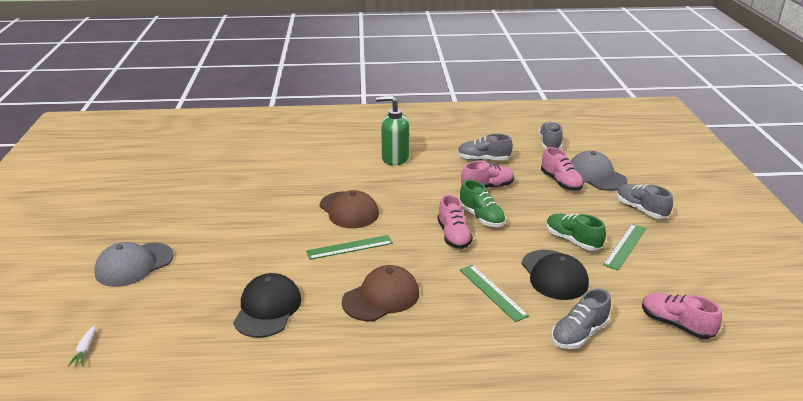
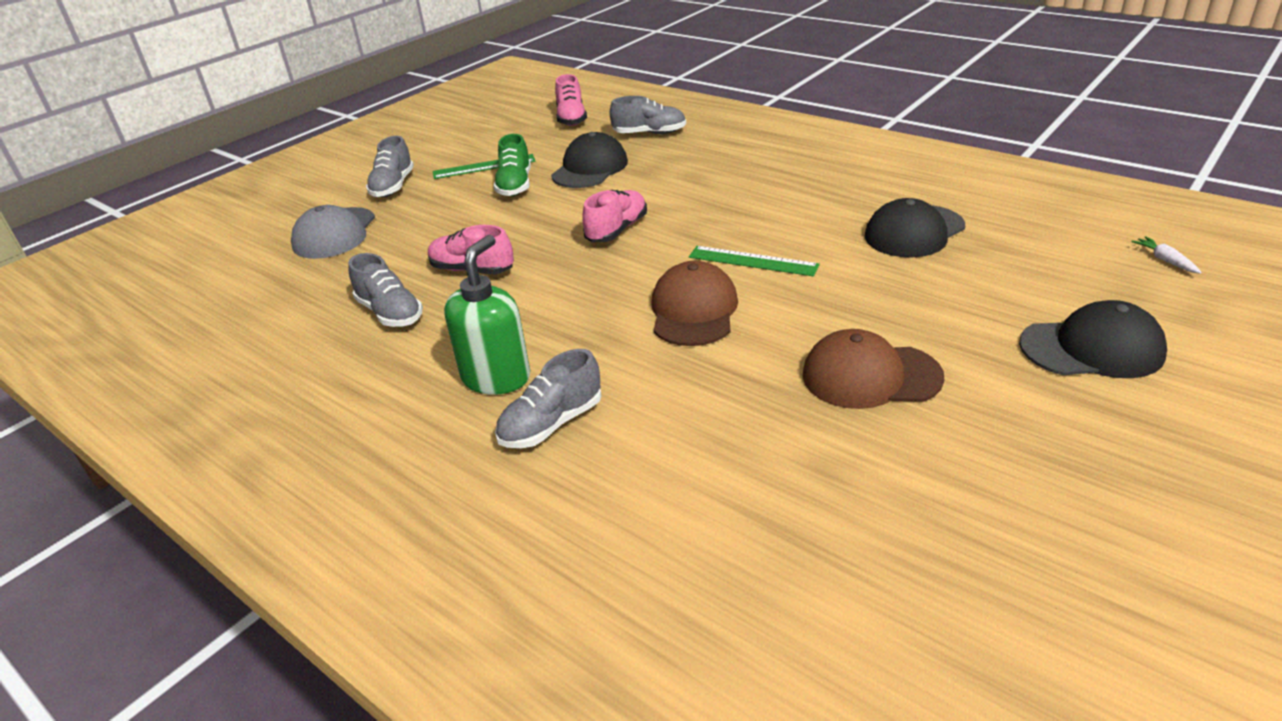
camera: 135 degrees left, 5 degrees up
(85, 350) = (1165, 260): white carrot -> white carrot turned 60 degrees counterclockwise
(134, 265) = (1092, 348): grey cap -> black cap
(381, 297) = (778, 203): brown cap -> brown cap (870, 376)
(394, 158) = (496, 377): green soap dispenser -> green soap dispenser turned 120 degrees counterclockwise
(481, 217) = (552, 237): green shoe -> none
(492, 292) = (666, 174): green ruler -> none
(549, 144) = (263, 298): grey shoe -> grey shoe (551, 424)
(561, 182) = (386, 241): pink shoe -> none

